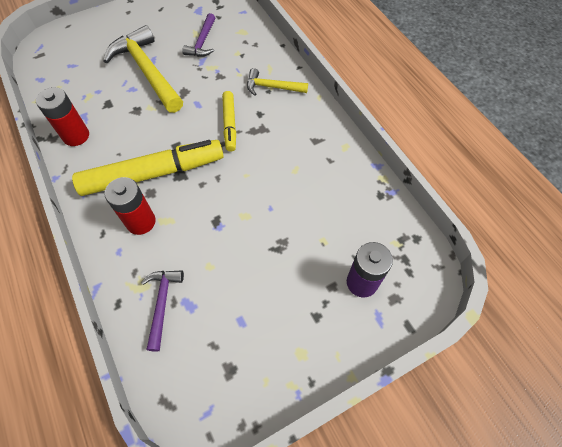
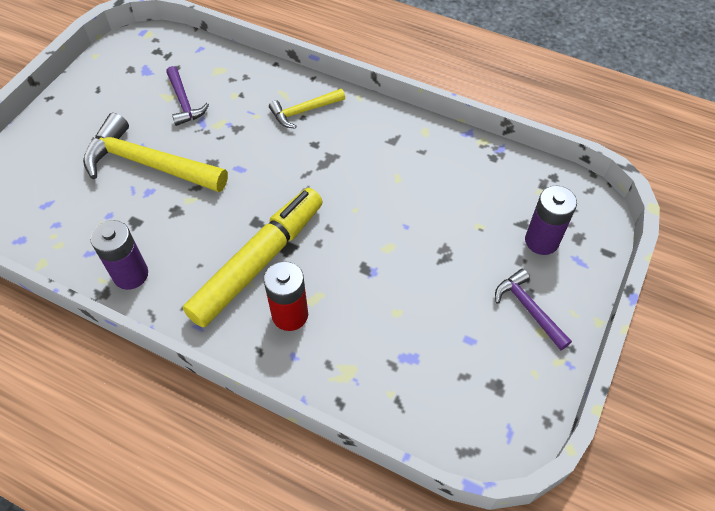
camera: 35 degrees left, 5 degrees down
(76, 136) = (130, 274): red battery -> purple battery
(162, 304) = (384, 373): purple hammer -> purple hammer (529, 309)
(229, 124) = (293, 170): yellow marker -> none

